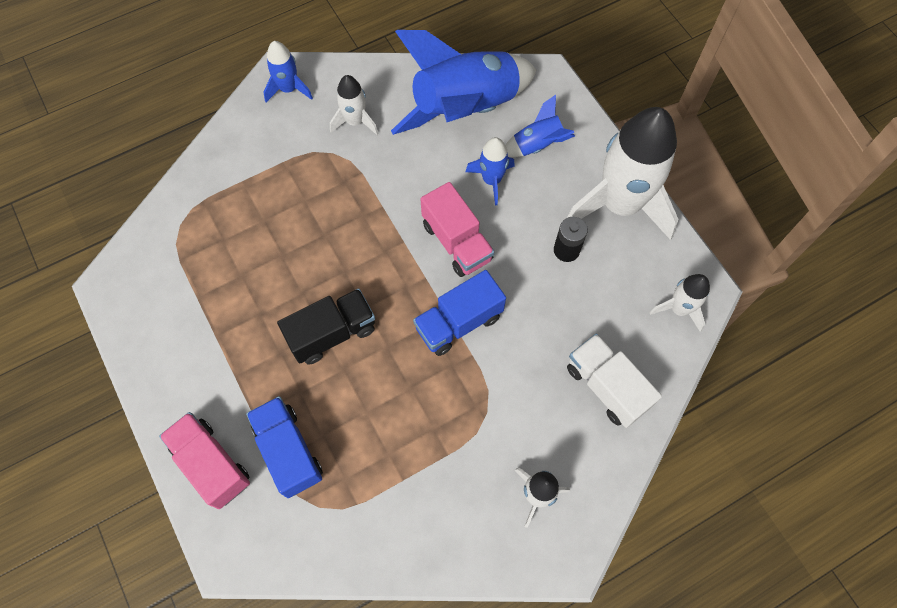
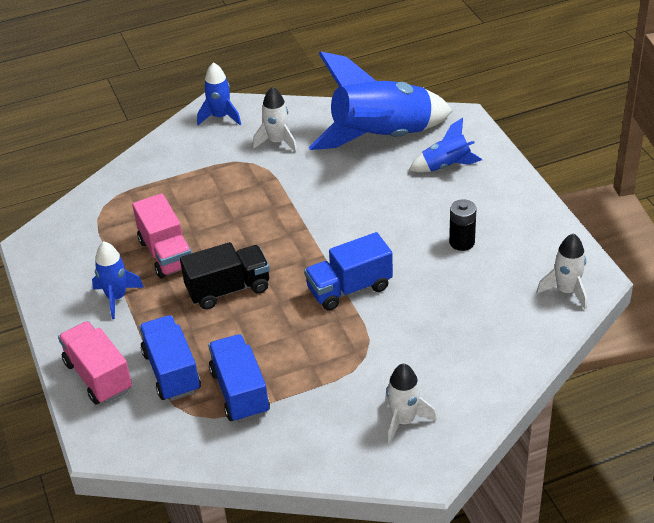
camera: 10 degrees right, 25 degrees down
(364, 472) = (240, 392): none -> blue truck
(457, 242) = (357, 231): pink truck -> pink truck (166, 254)
(491, 180) = (398, 189): blue rocket -> blue rocket (116, 298)
(606, 386) = (485, 344): white truck -> none
(620, 204) = (519, 212): white rocket -> none

